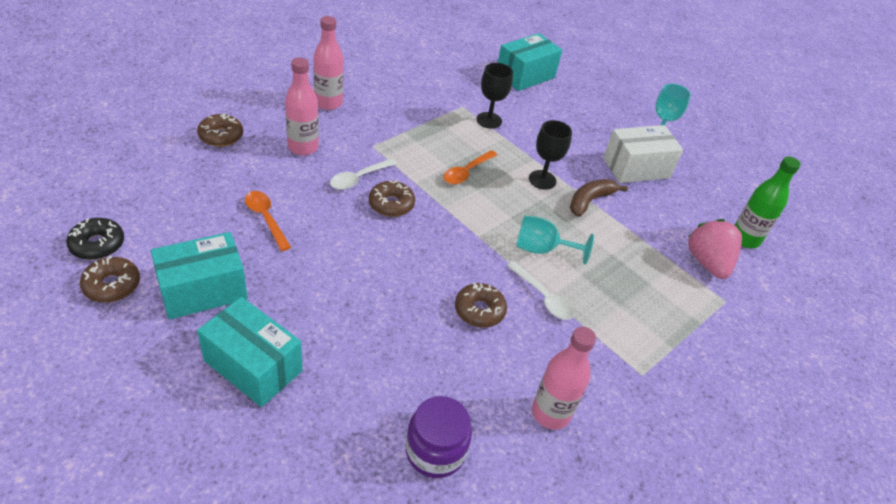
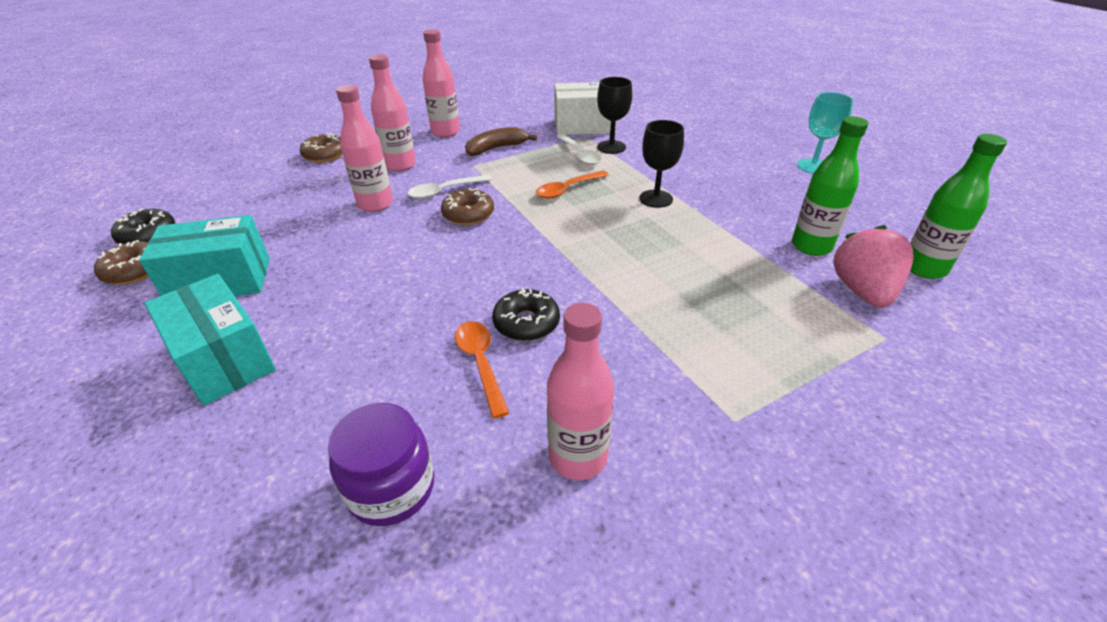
camera: 20 degrees right, 5 degrees down
(266, 219) = (327, 221): orange spoon -> orange spoon (481, 364)
(302, 196) = (375, 204): none -> pink bottle
(479, 310) = (526, 323): brown donut -> black donut
(525, 75) = (666, 113): turquoise box -> none
(541, 249) = (632, 264): turquoise goblet -> none
(543, 297) = (616, 314): white spoon -> white spoon (580, 155)
(590, 201) = (710, 220): brown banana -> brown banana (496, 148)
(636, 168) = (780, 191): white box -> white box (584, 126)
(667, 223) = (811, 246): none -> green bottle

